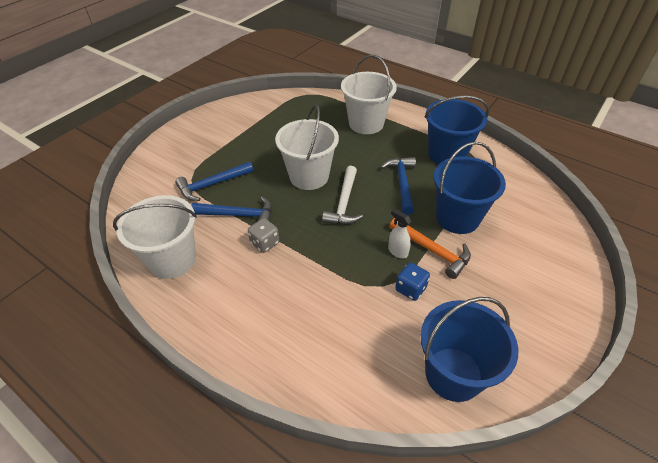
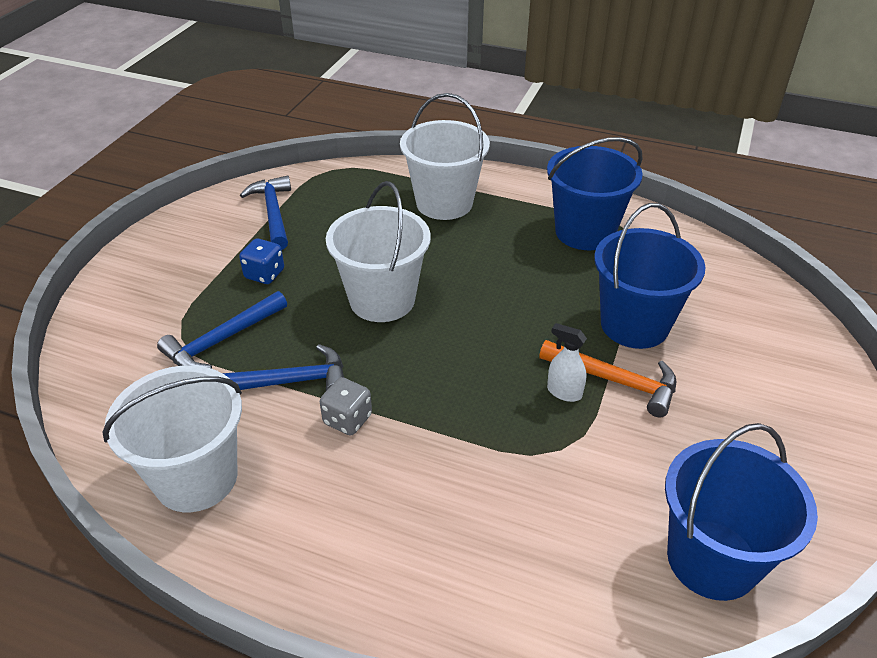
camera: 15 degrees left, 5 degrees down
(344, 203) = (454, 332): white hammer -> none
(402, 183) = (533, 287): blue hammer -> blue hammer (273, 213)
(410, 289) = (604, 445): blue dice -> blue dice (264, 274)

